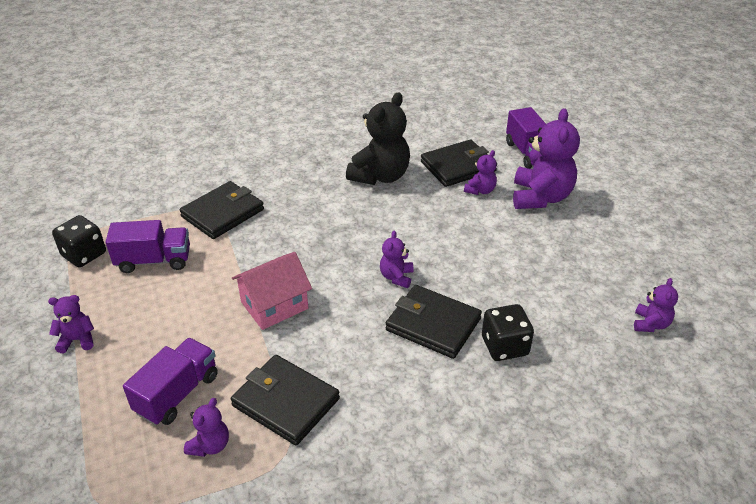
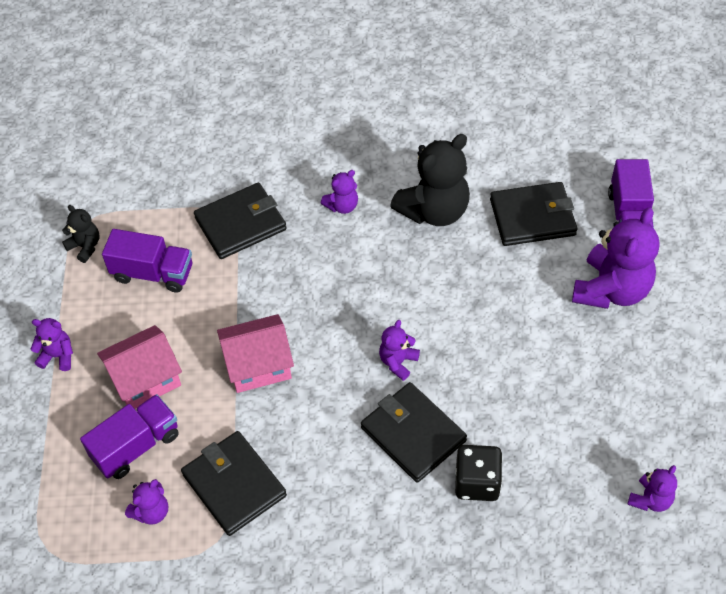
camera: 20 degrees right, 15 degrees up
(84, 254) = (85, 247): black dice -> black teddy bear
(170, 339) = (145, 379): none -> pink house
(480, 190) = (543, 261): purple teddy bear -> purple teddy bear (342, 206)

